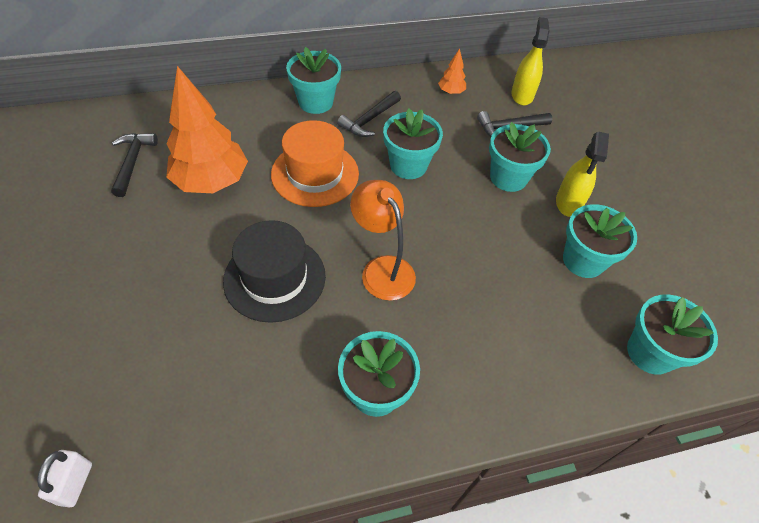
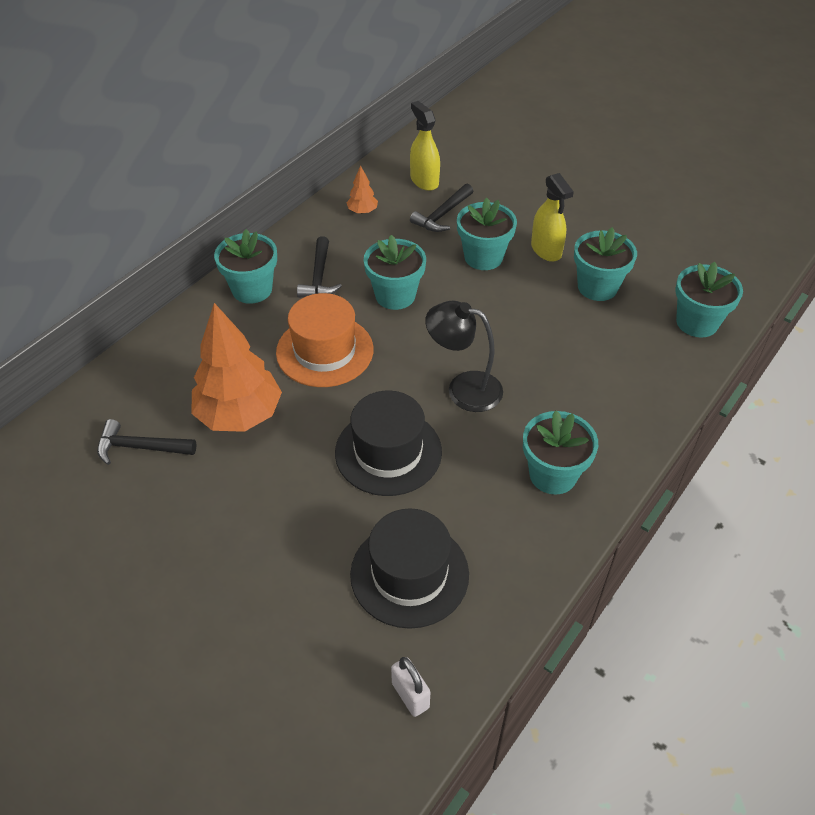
camera: 35 degrees left, 5 degrees down
(133, 162) = (140, 447): black hammer -> black hammer turned 45 degrees counterclockwise
(183, 384) = (409, 574): none -> black hat
(382, 269) = (463, 388): orange lamp -> black lamp

